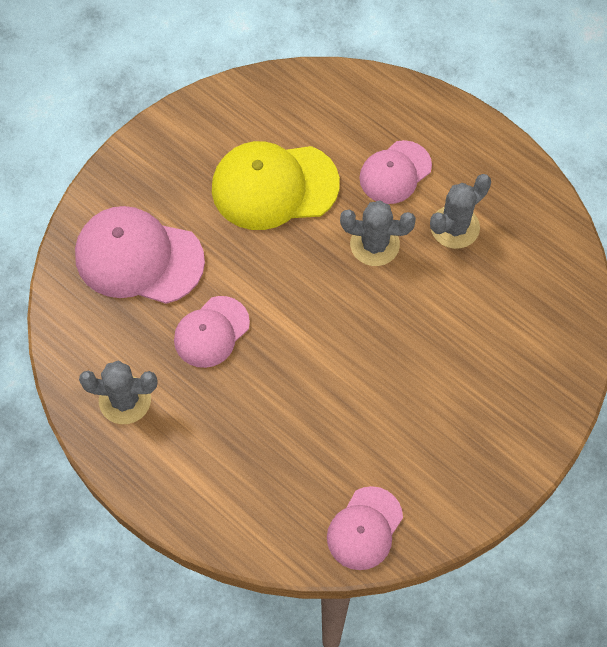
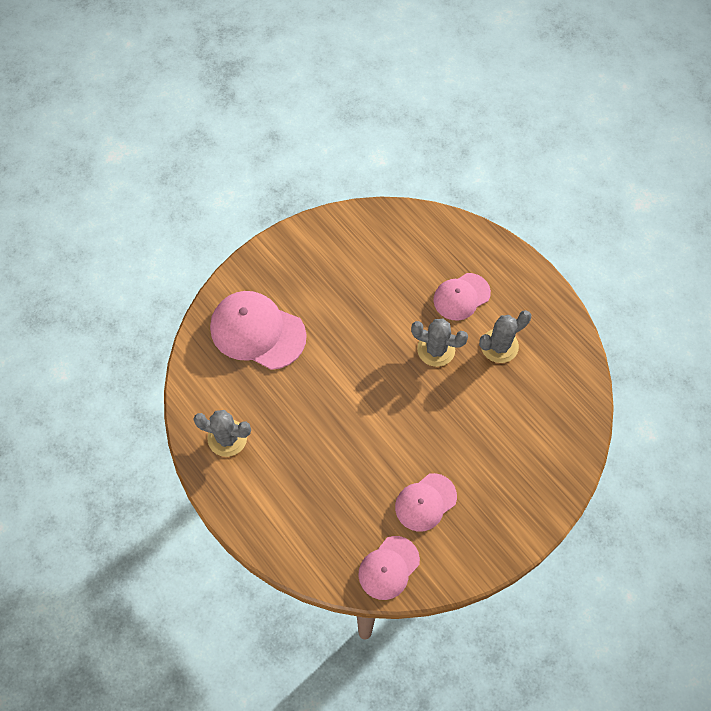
camera: 10 degrees right, 0 degrees up
(211, 332) = (301, 397): pink cap -> pink cap (425, 502)
(274, 186) = (368, 293): yellow cap -> none

